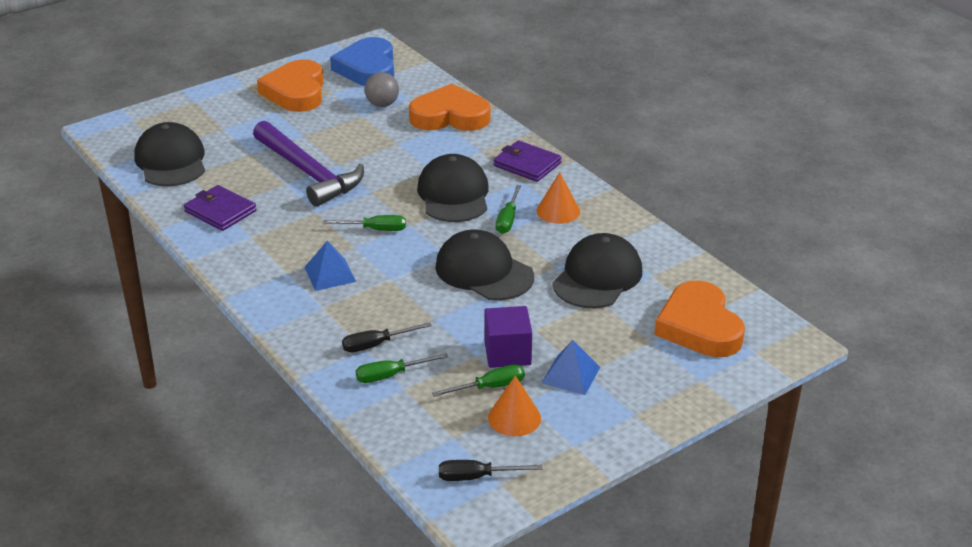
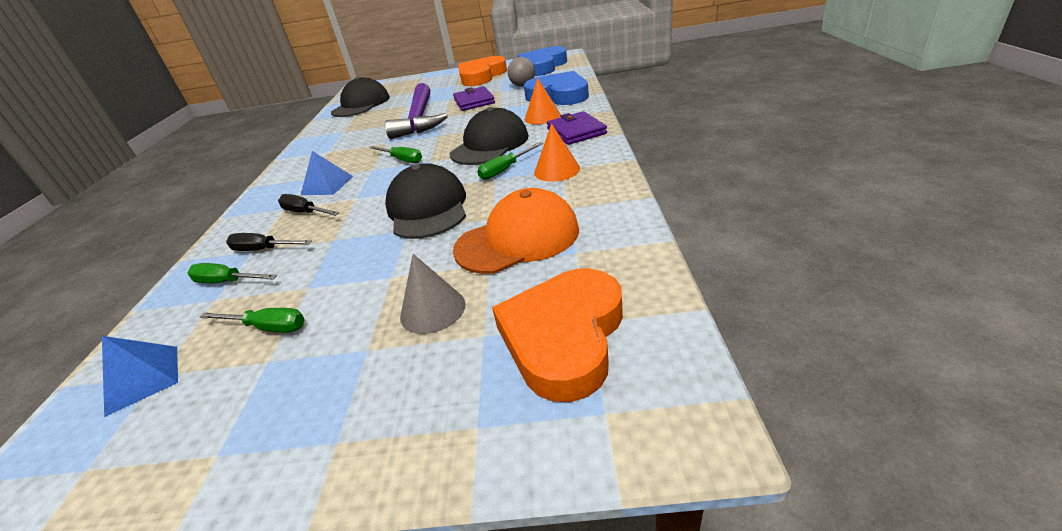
camera: 40 degrees right, 0 degrees up
(220, 211) = (338, 134): purple wallet -> purple wallet (474, 101)
(450, 116) = (559, 95): orange heart -> blue heart
(476, 477) = (87, 444): black screwdriver -> black screwdriver (305, 212)
(507, 353) = (334, 294): purple cube -> none
(514, 418) = (230, 377): orange cone -> orange cone (542, 117)
(571, 375) = (350, 345): blue pyramid -> blue pyramid (143, 379)
(597, 277) = (517, 239): black cap -> orange cap
(598, 339) = (432, 310): none -> grey cone

